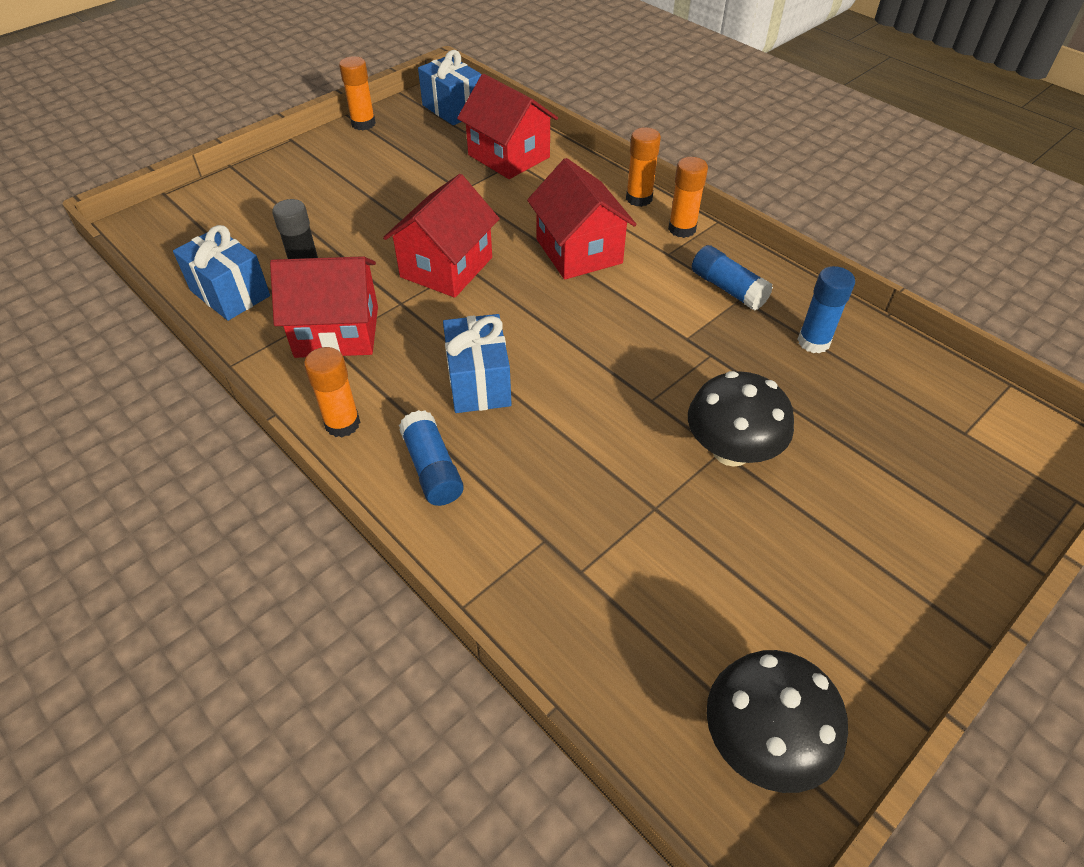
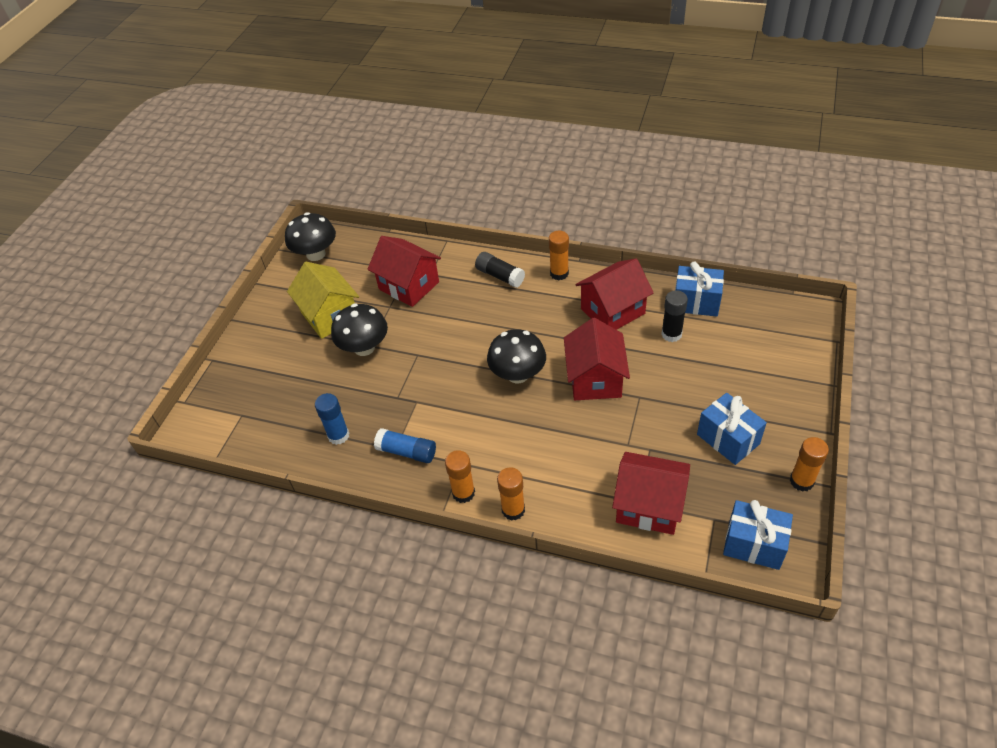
camera: 155 degrees right, 0 degrees up
(432, 469) = (500, 276): blue glue stick -> black glue stick
(479, 382) = (512, 321): blue gift -> blue gift (728, 439)
(532, 312) = (517, 374): none -> black mushroom
(579, 251) = (522, 434): red house -> red house (409, 285)
(774, 545) = (330, 315): none -> yellow house

